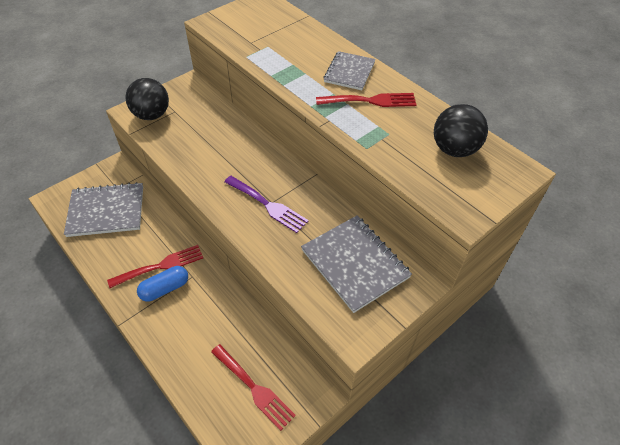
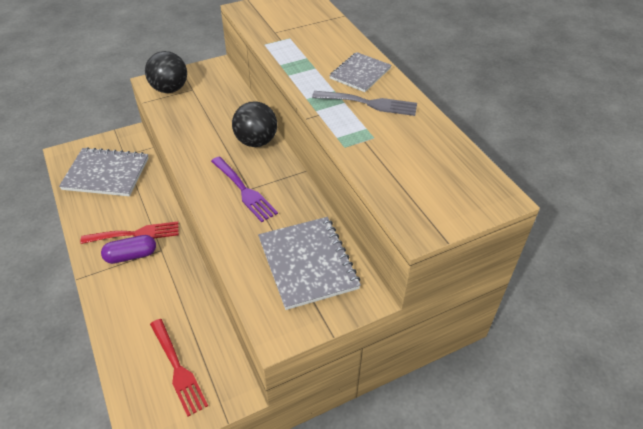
camera: 15 degrees right, 5 degrees down
(165, 289) = (131, 256): blue capsule -> purple capsule
(371, 101) = (369, 103): red fork -> grey fork
(454, 149) = (436, 164): black ball -> black ball (256, 141)

